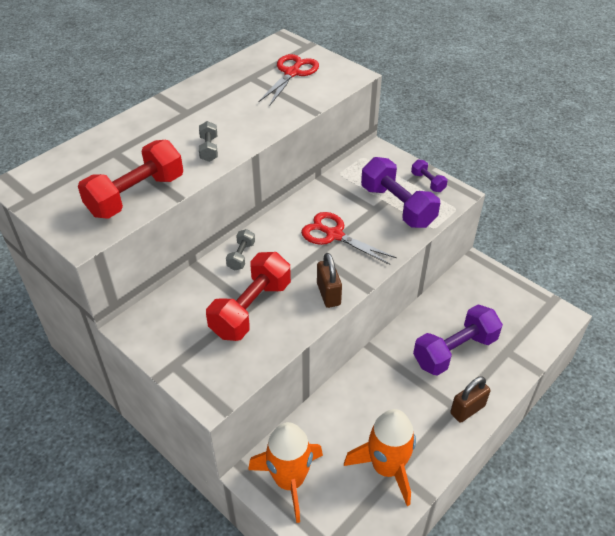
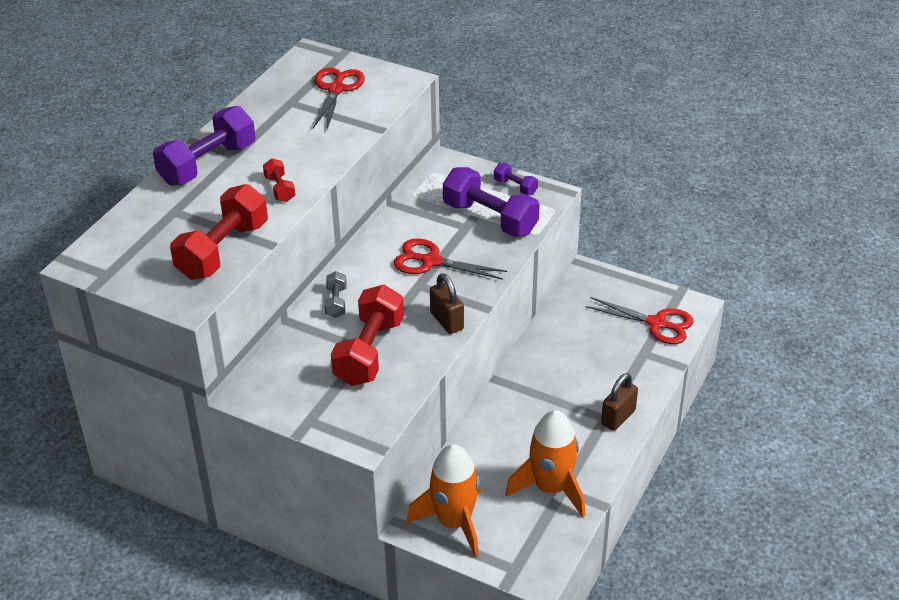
camera: 15 degrees left, 5 degrees down
(209, 149) = (280, 189): grey dumbbell -> red dumbbell
(454, 351) = (588, 364): purple dumbbell -> purple dumbbell (208, 164)
(525, 325) = (657, 323): none -> red scissors

